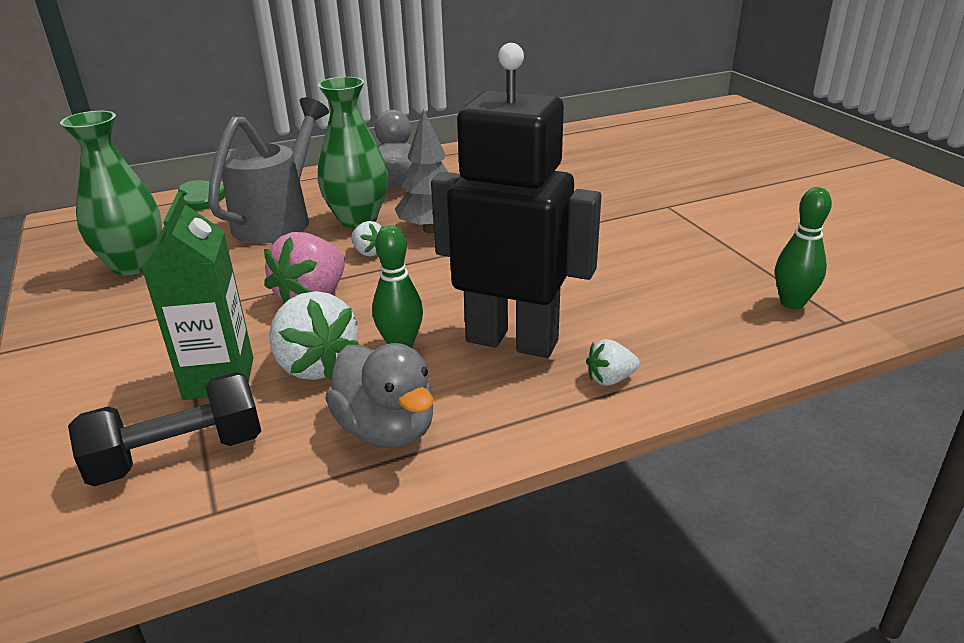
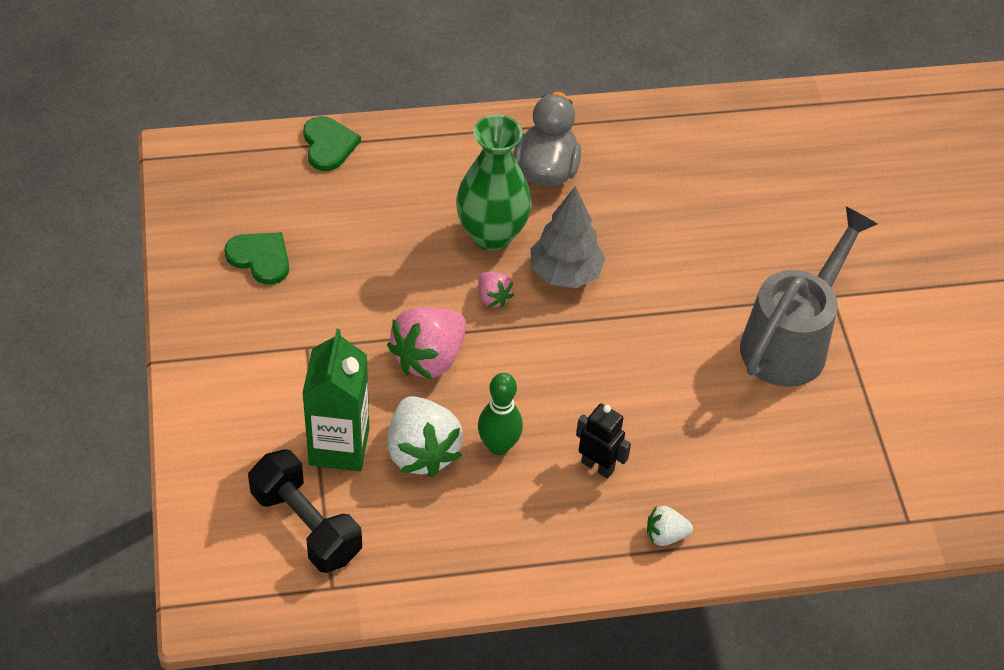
camera: 10 degrees right, 20 degrees up
(134, 265) = (260, 258): green vase -> green heart
(178, 454) = (306, 525): black dumbbell -> black dumbbell turned 60 degrees clockwise
(278, 219) = (408, 212): grey watering can -> grey watering can (791, 341)
(368, 252) = (493, 297): white strawberry -> pink strawberry
(387, 429) = (468, 542): grey duck -> none
(512, 341) = (597, 466): black robot -> black robot, size x0.41
(792, 303) = (875, 484): green bowling pin -> none

